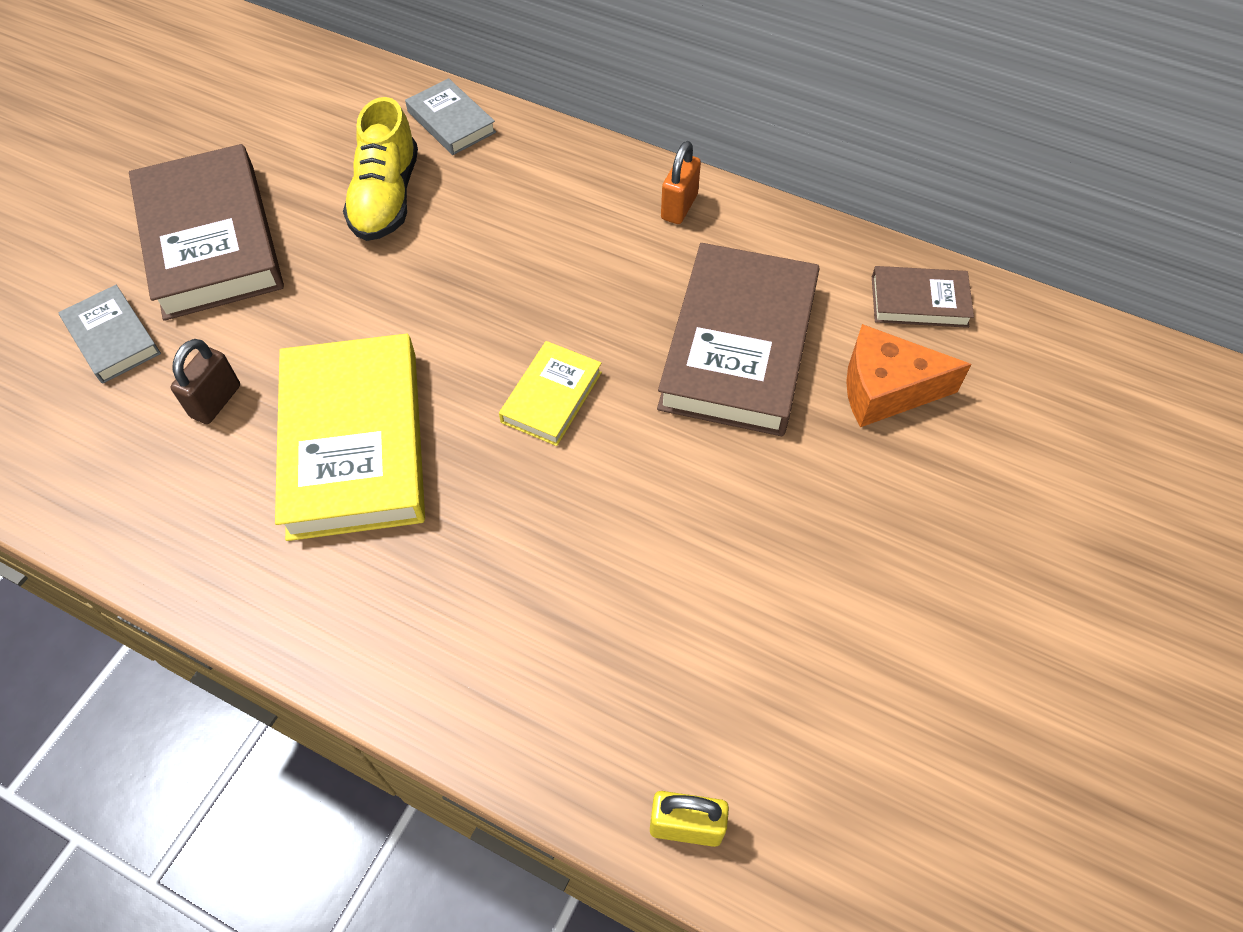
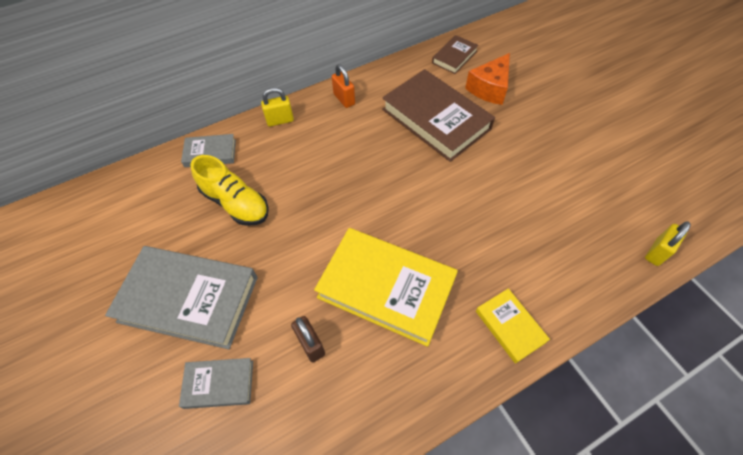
camera: 55 degrees left, 0 degrees up
(210, 240) = (188, 299): brown book -> grey book
(551, 397) = (416, 195): yellow book -> yellow book (510, 326)
(571, 158) = (280, 120): none -> yellow padlock

